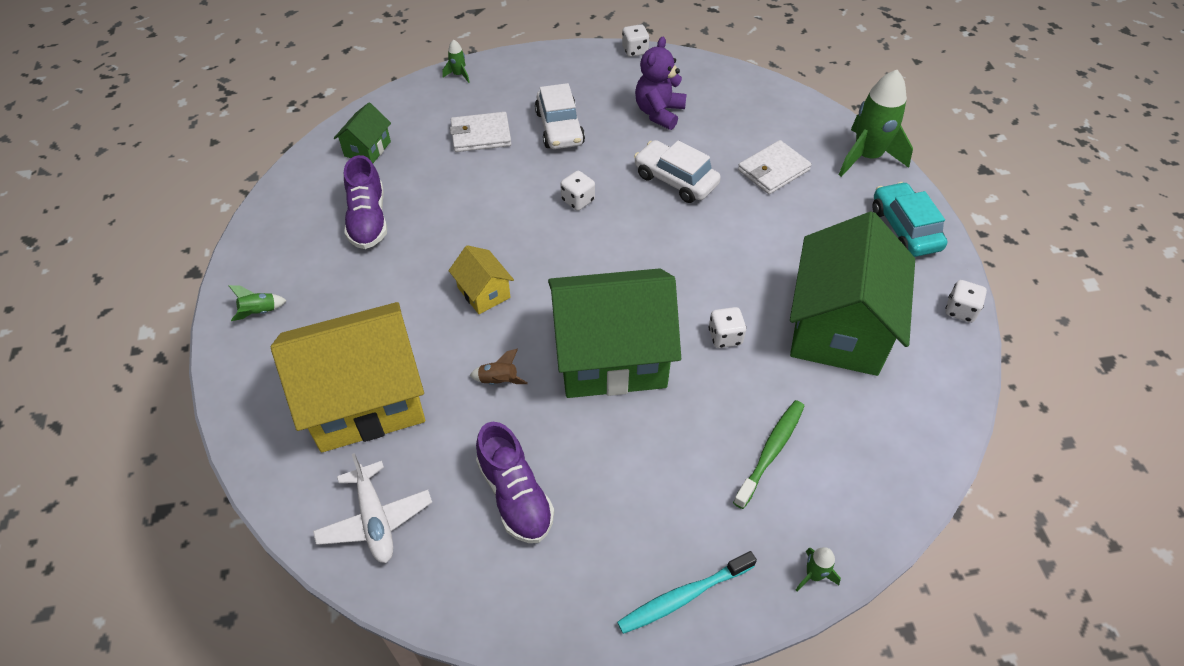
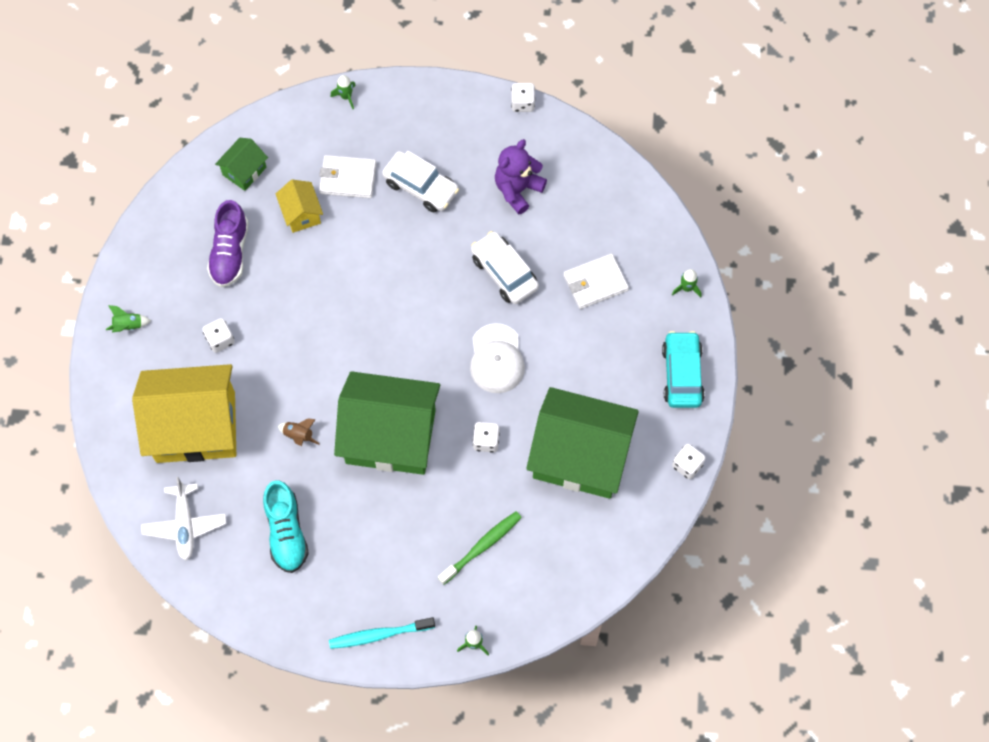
camera: 15 degrees right, 15 degrees up
(484, 292) = (308, 351): yellow house -> yellow house (301, 214)
(515, 495) = (286, 532): purple shoe -> turquoise shoe
(559, 128) = (421, 187): white car -> white car turned 60 degrees counterclockwise
(578, 200) = (412, 275): white dice -> white dice (220, 340)
(701, 256) = (496, 359): none -> white cap
(838, 328) = (580, 456): green house -> green house turned 75 degrees clockwise
(866, 157) = (686, 288): green rocket -> green rocket, size x0.43

